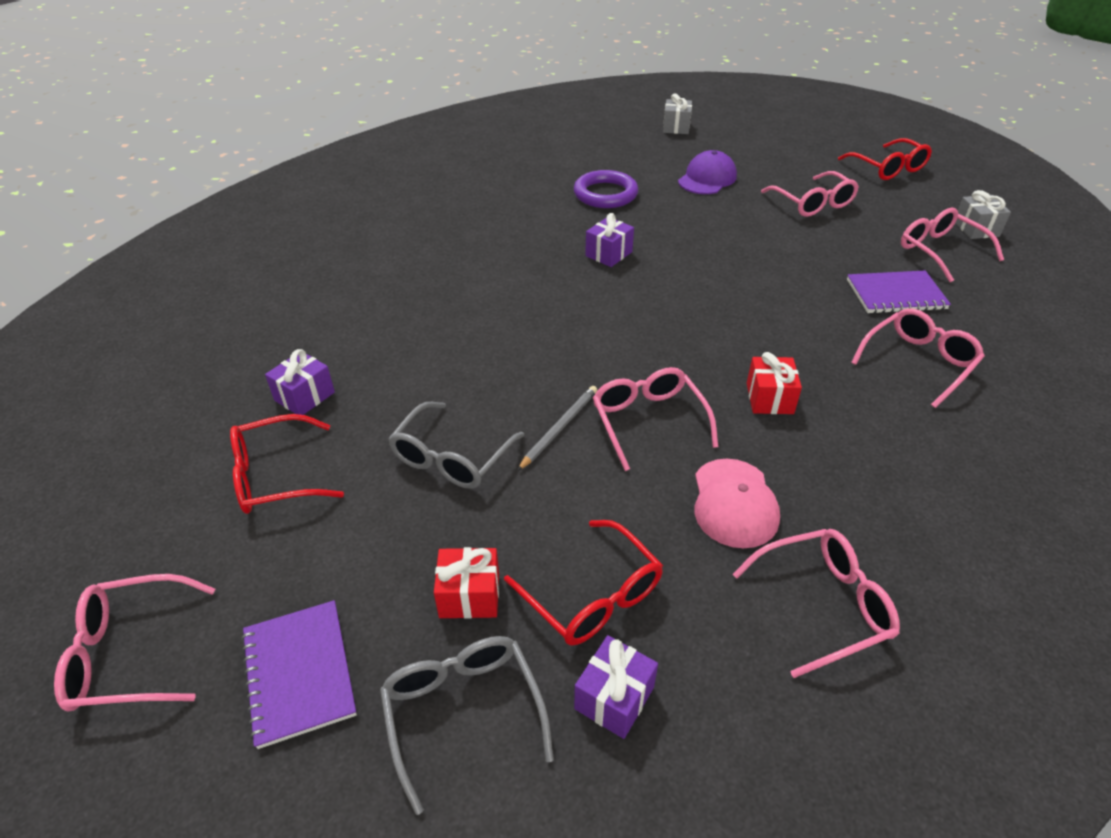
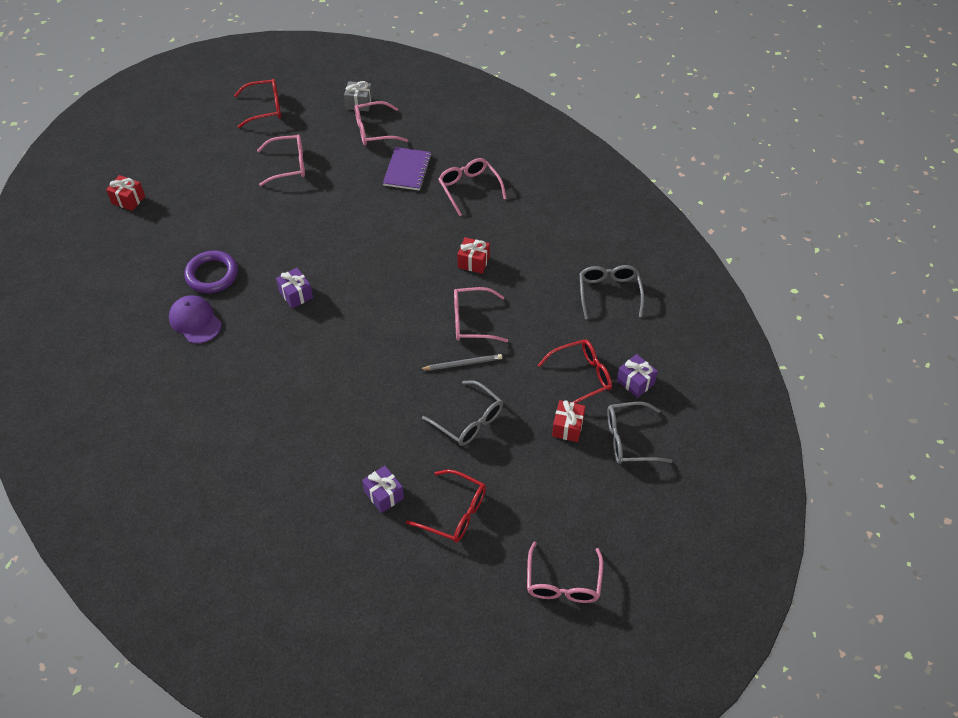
camera: 75 degrees left, 10 degrees up
(276, 476) = (454, 512): red glasses -> red glasses turned 60 degrees counterclockwise
(299, 673) = (594, 504): purple notebook -> none
(559, 428) = (463, 364): grey pencil -> grey pencil turned 120 degrees clockwise
(676, 127) = (128, 200): grey gift -> red gift
(707, 179) = (223, 208): purple cap -> purple cap (195, 321)
(734, 503) = (542, 304): pink cap -> none
(822, 605) = (609, 293): pink glasses -> grey glasses

